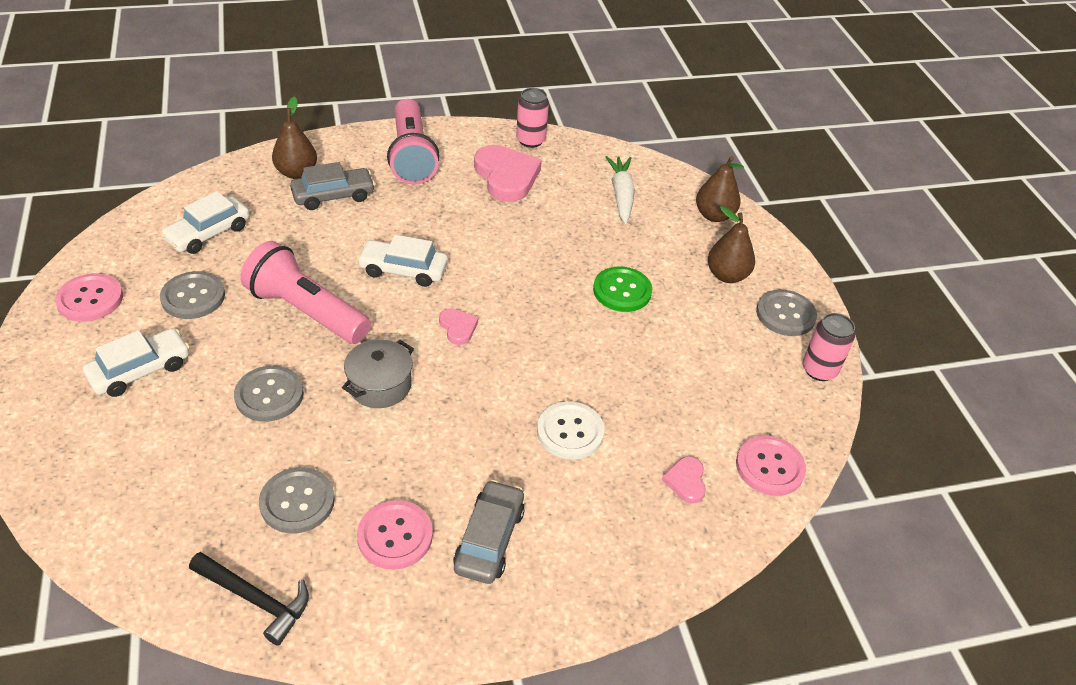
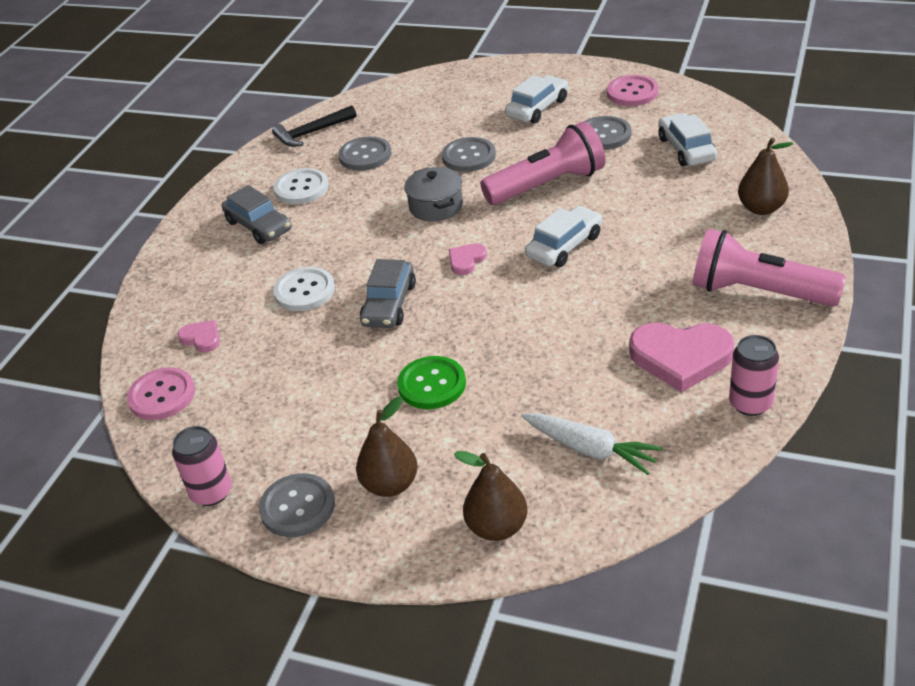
camera: 130 degrees right, 5 degrees down
(140, 370) = (537, 108): white car -> white car turned 135 degrees counterclockwise
(333, 196) = (707, 225): grey car -> grey car (389, 304)
(395, 536) = (301, 188): pink button -> white button
(458, 327) = (466, 260): pink heart -> pink heart turned 120 degrees clockwise

